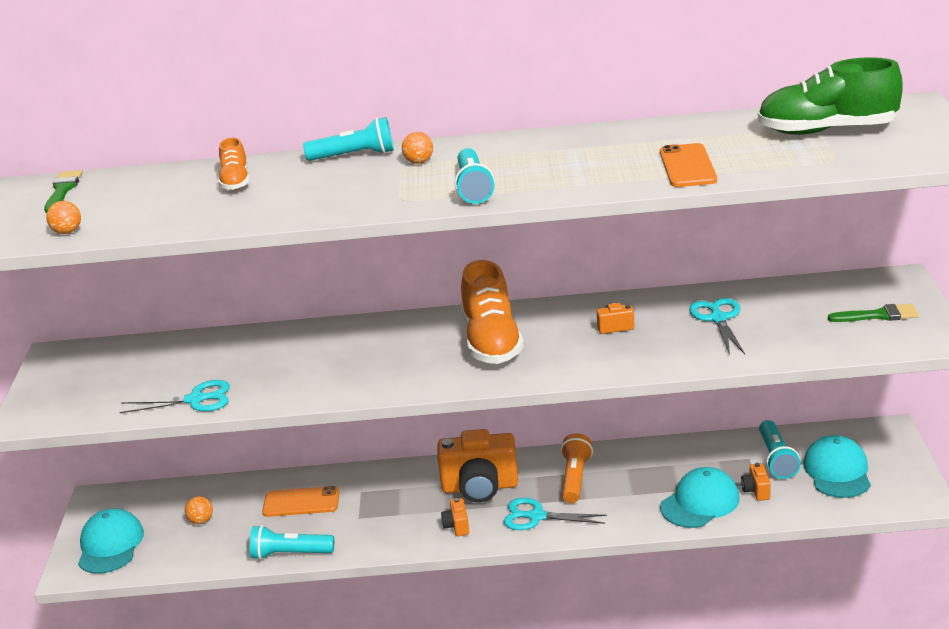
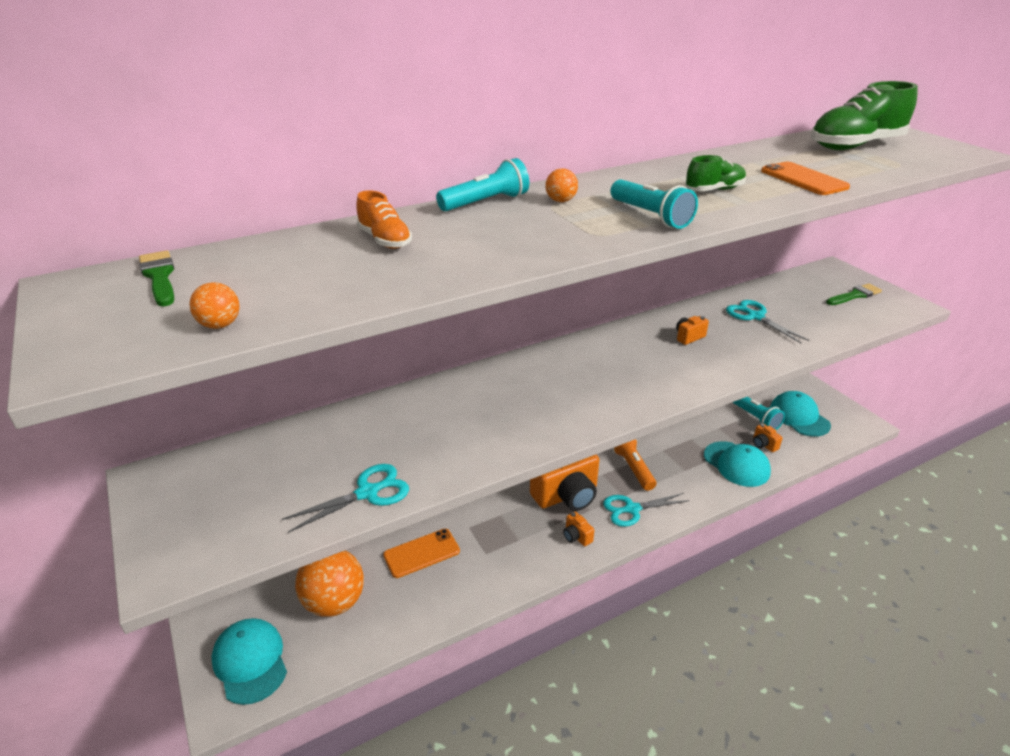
camera: 30 degrees left, 5 degrees up
(201, 521) = (334, 602): orange ball -> orange ball, size x2.31
(290, 554) = (449, 611): turquoise flashlight -> none
(491, 341) = (604, 369): orange shoe -> none
(575, 168) = (714, 190): none -> green shoe
(700, 502) = (736, 464): turquoise cap -> turquoise cap turned 120 degrees clockwise

